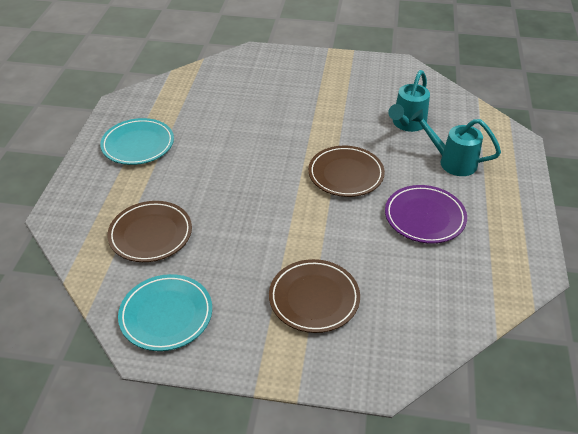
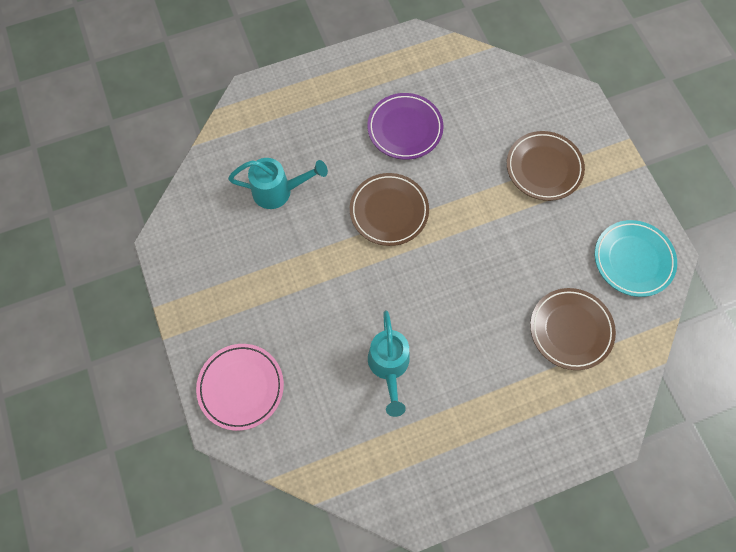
camera: 120 degrees left, 25 degrees up
(138, 145) = (470, 434): turquoise plate -> none
(269, 65) = (241, 387): none -> pink plate
(451, 161) = (316, 134): turquoise watering can -> turquoise watering can (389, 367)

